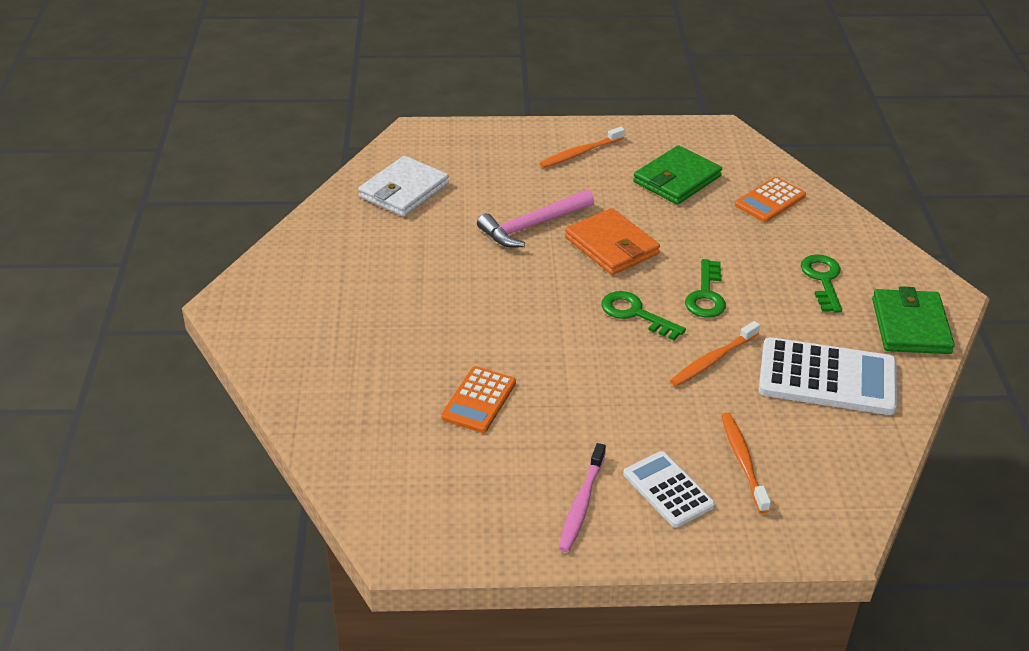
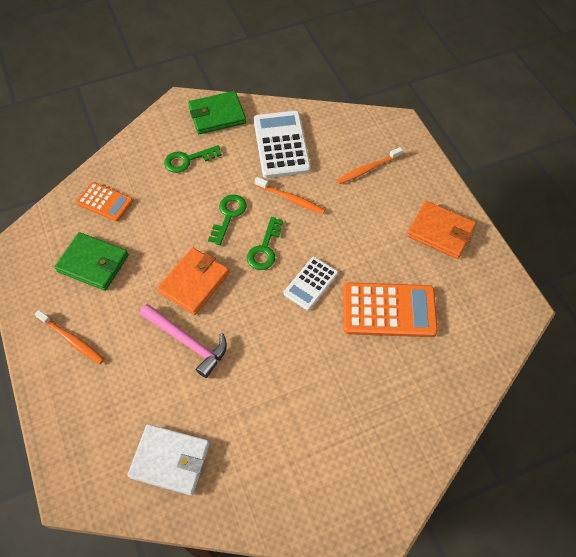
camera: 110 degrees left, 20 degrees up
(479, 400) = (389, 310): orange calculator -> orange calculator, size x1.68
(581, 504) = (440, 232): pink toothbrush -> orange wallet
(668, 490) = (407, 196): white calculator -> white calculator (311, 283)
(706, 295) = (228, 216): green key -> green key turned 60 degrees counterclockwise

